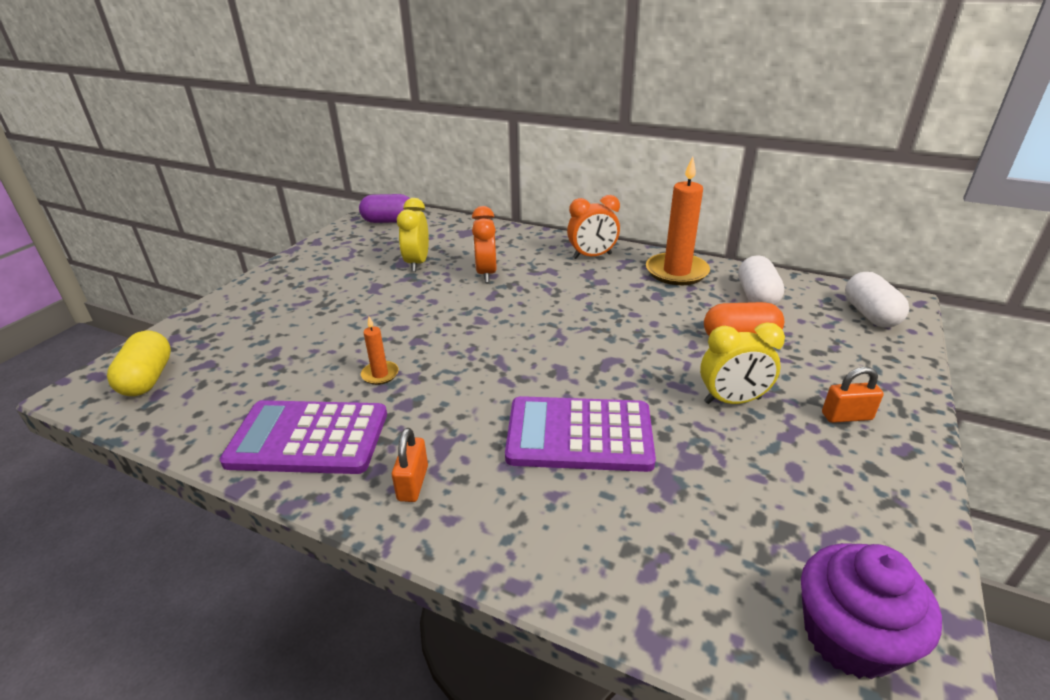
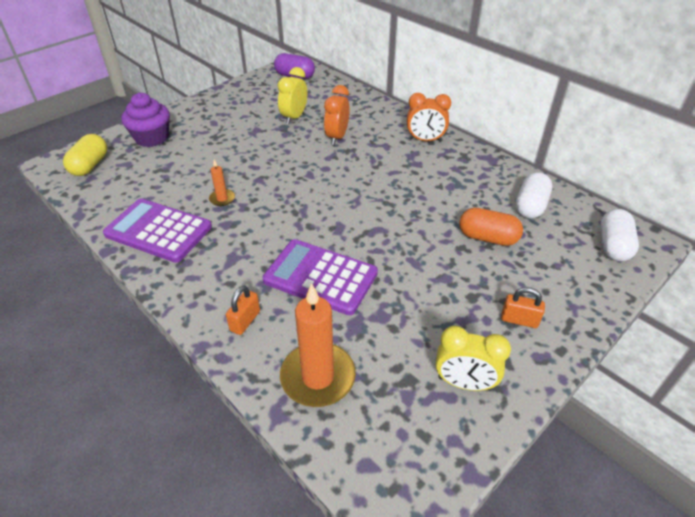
camera: 20 degrees right, 10 degrees up
(413, 483) = (201, 278): orange padlock -> orange padlock (245, 321)
(676, 272) = (481, 169): orange candle -> orange candle (318, 377)
(732, 400) = (443, 284): yellow clock -> yellow clock (464, 383)
(849, 637) = (395, 455): purple cupcake -> purple cupcake (152, 138)

